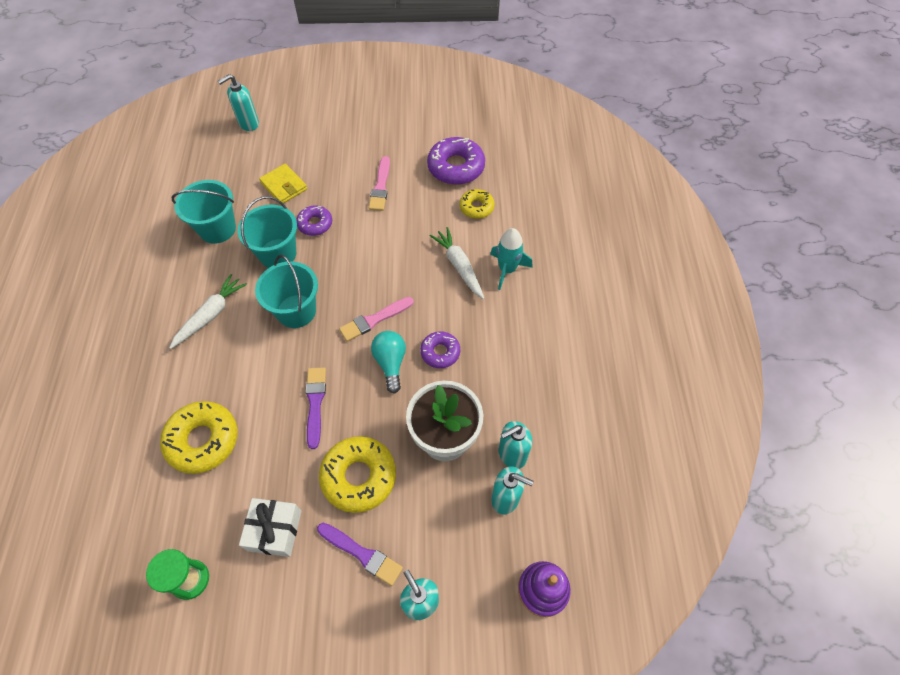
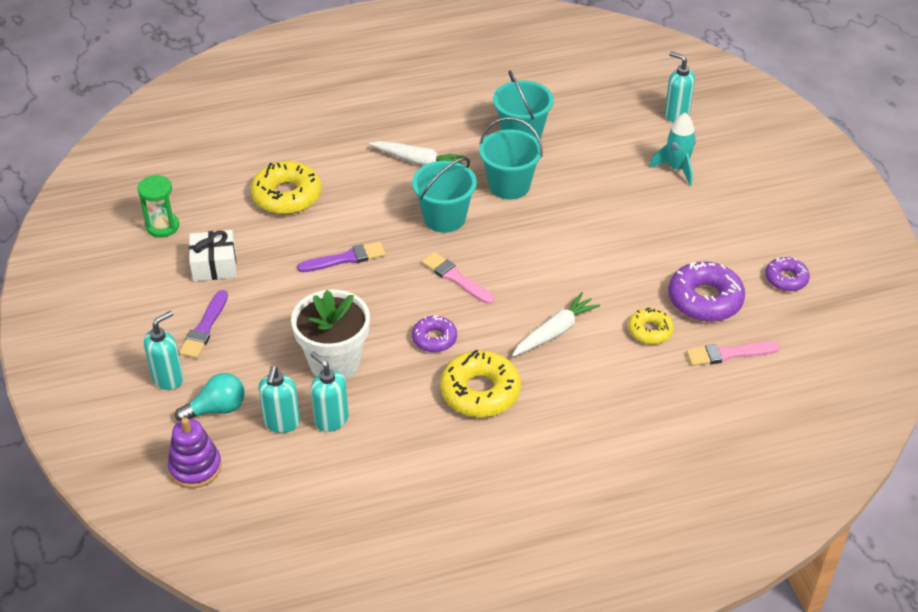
camera: 75 degrees right, 15 degrees down
(284, 186) = (601, 165): yellow wallet -> none
(315, 224) = (561, 202): purple donut -> purple donut (786, 279)
(359, 477) = (278, 308): yellow donut -> yellow donut (480, 392)
(380, 186) = (639, 241): pink brush -> pink brush (728, 354)
(390, 363) = (408, 302): turquoise light bulb -> turquoise light bulb (217, 409)
(507, 270) = (568, 375): turquoise rocket -> turquoise rocket (676, 168)

